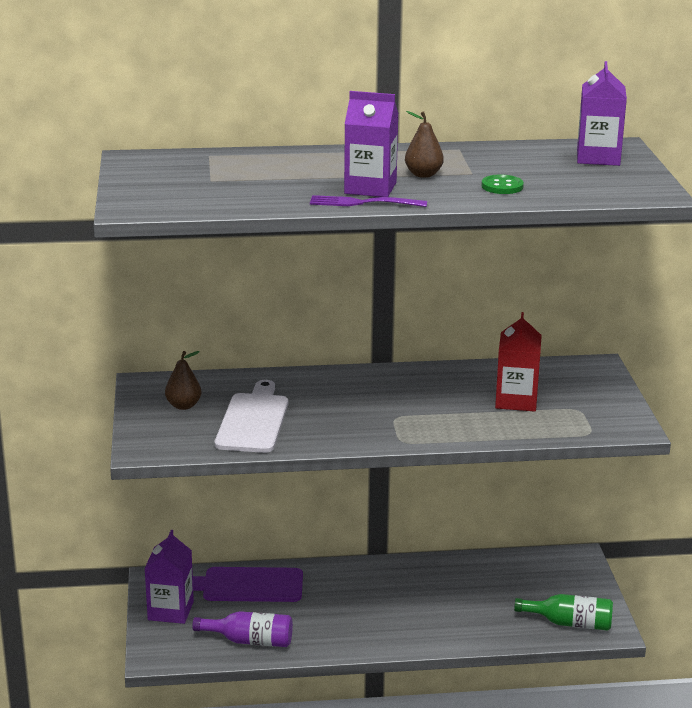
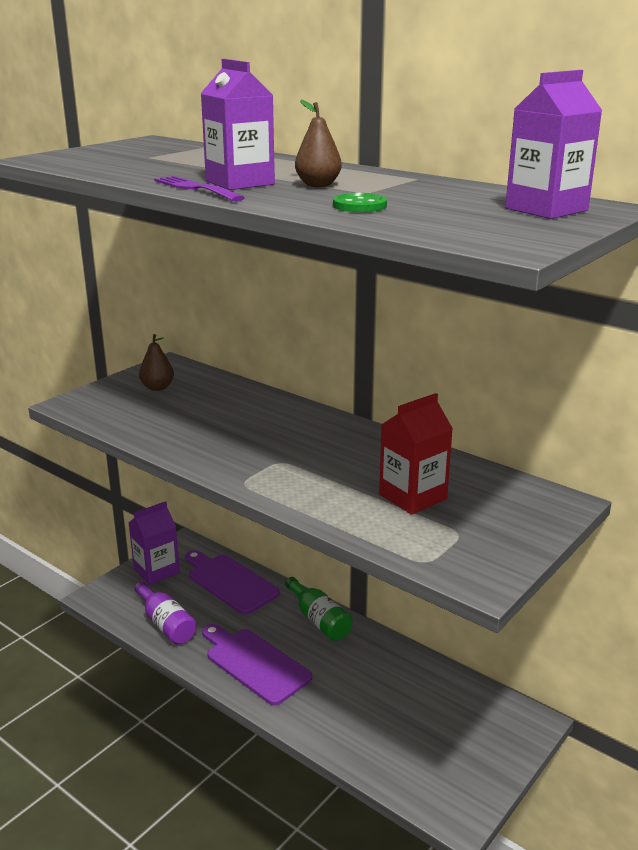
camera: 45 degrees right, 0 degrees up
(253, 420) = (176, 417): white cutting board -> none
(362, 626) = (254, 663): none -> purple cutting board
(570, 623) = (428, 780): green bottle -> green bottle (319, 620)

